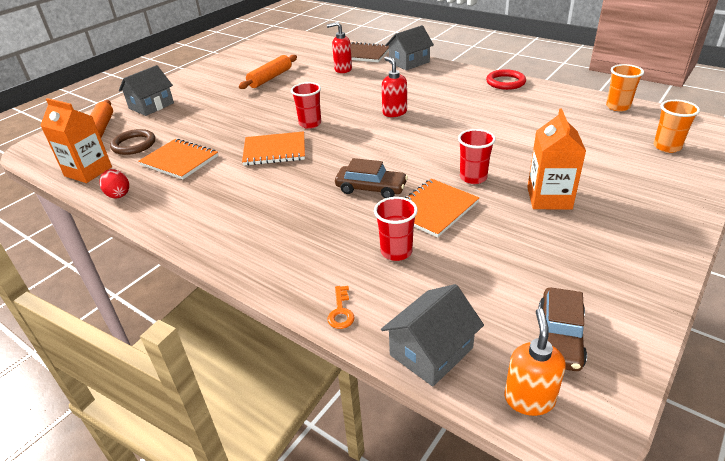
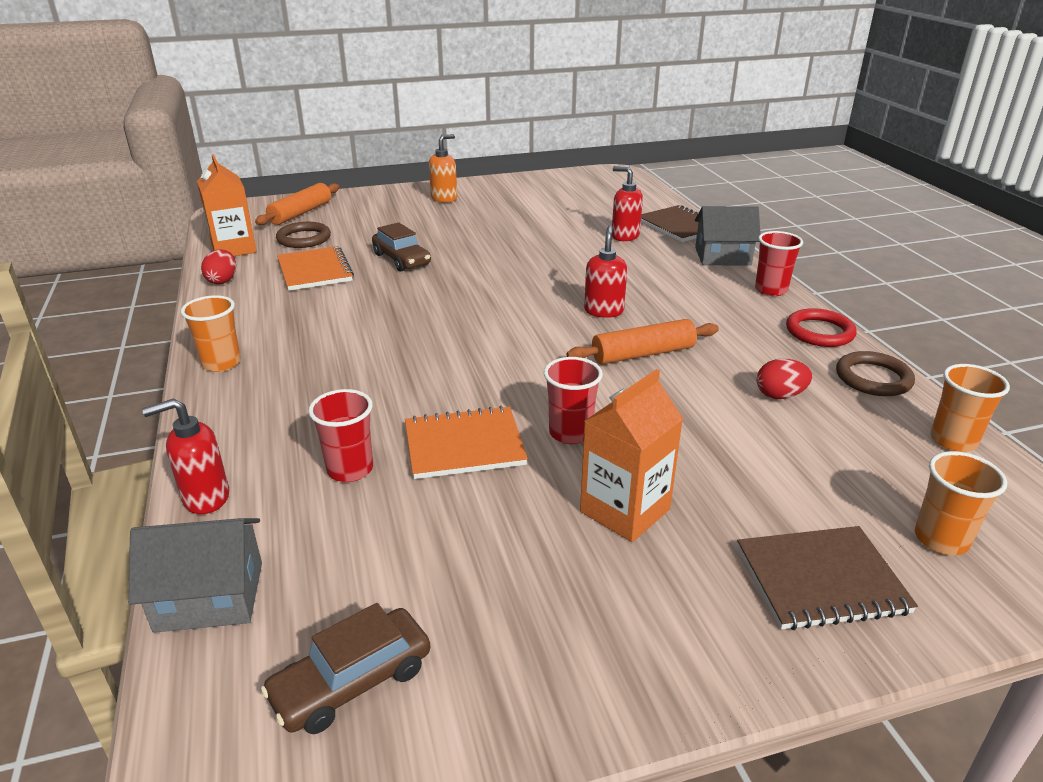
camera: 35 degrees right, 5 degrees down
(151, 106) = (375, 205): grey house -> none
(213, 240) = (221, 363): none -> orange cup
(270, 78) = (529, 218): orange rolling pin -> orange rolling pin (643, 354)
(274, 151) = (410, 299): orange notebook -> none
(310, 124) = (490, 285): red cup -> red cup (771, 290)
(341, 311) = (205, 498): orange key -> red soap dispenser
(371, 188) = (437, 386): brown car -> brown car (401, 259)
(529, 399) = (207, 721): orange soap dispenser -> orange soap dispenser (444, 198)
(532, 118) = (780, 395): none -> red egg
(555, 94) = (873, 378): none -> brown ring
(654, 184) = (821, 580): none -> brown notebook

